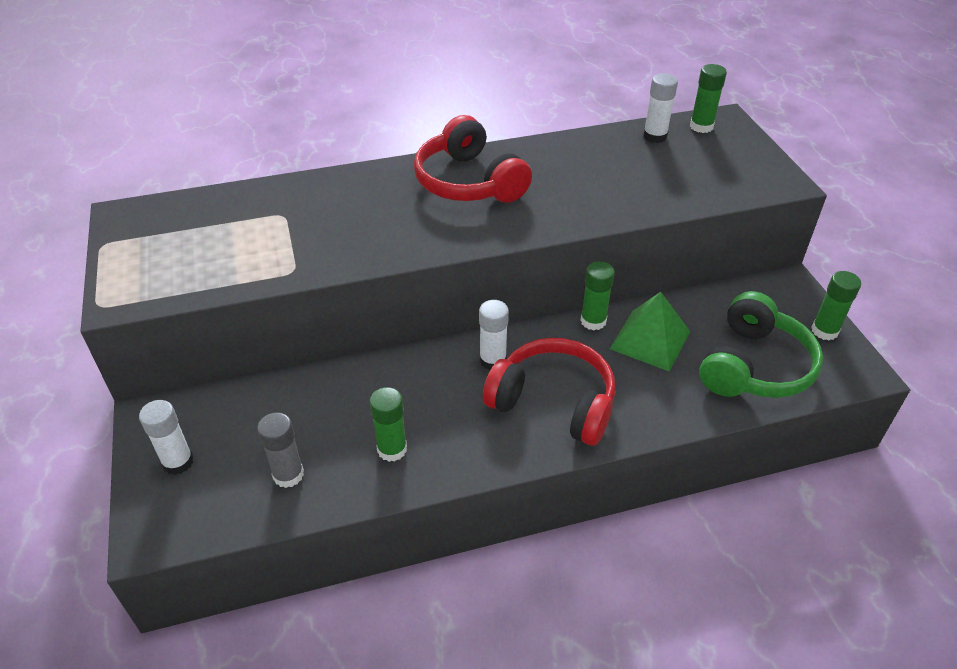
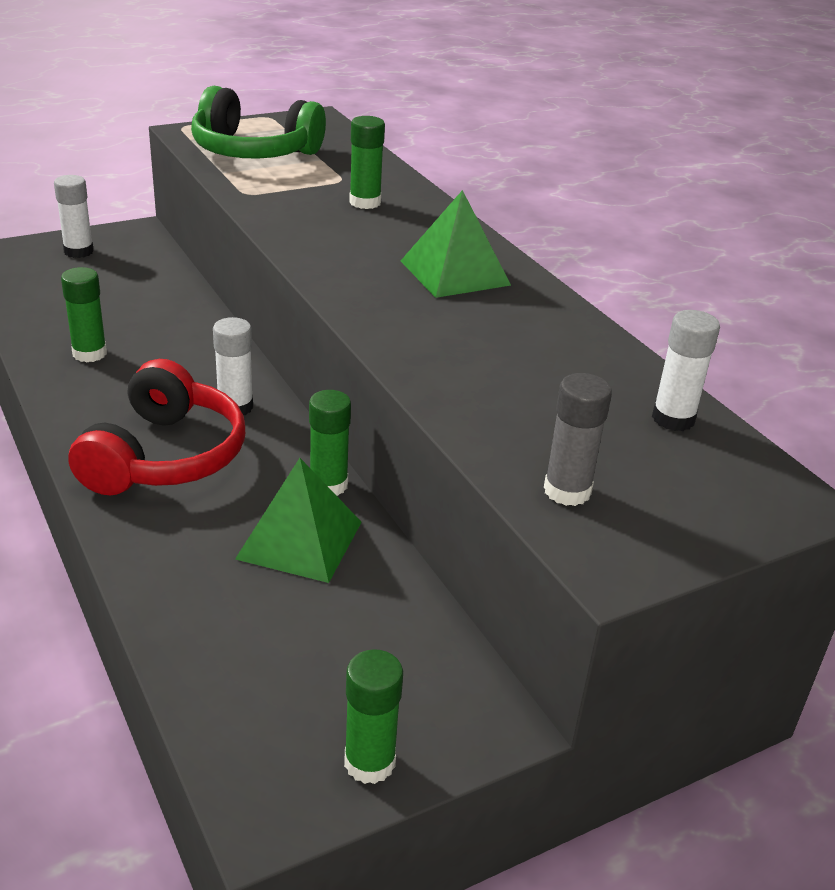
camera: 75 degrees right, 10 degrees down
(288, 475) = (59, 303): grey glue stick -> grey glue stick (567, 491)
(468, 182) = (454, 272): red headphones -> green pyramid
(701, 126) = (744, 470): green glue stick -> green glue stick (365, 202)
(754, 366) = (259, 656): green headphones -> green headphones (253, 152)

